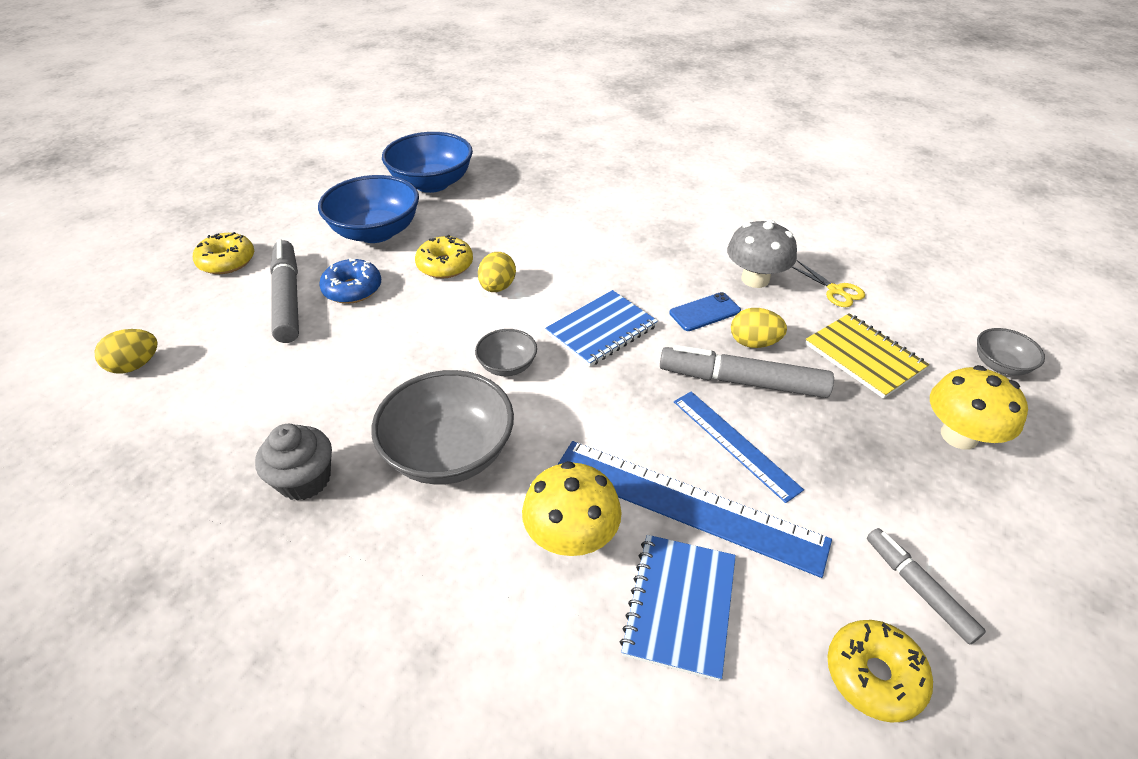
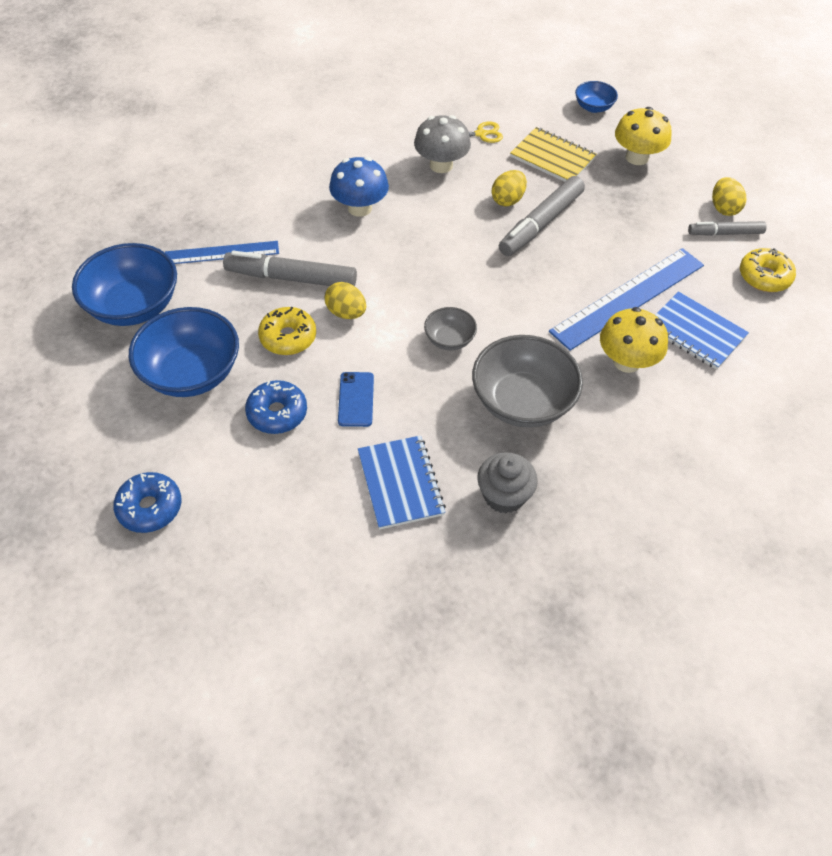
camera: 65 degrees left, 10 degrees up
(135, 365) = (283, 605): yellow egg -> yellow egg (723, 208)
(227, 261) = (150, 507): yellow donut -> blue donut
(288, 298) = (256, 465): grey marker -> grey marker (291, 278)
(601, 330) = (443, 271): blue notebook -> blue notebook (400, 483)
(641, 250) = (360, 208): none -> blue mushroom
(705, 312) = (460, 208): blue phone -> blue phone (356, 399)
(735, 443) = (592, 253): blue ruler -> blue ruler (222, 253)
(864, 357) = (552, 158): yellow notebook -> yellow notebook turned 45 degrees clockwise
(1000, 365) = (593, 107): grey bowl -> blue bowl

